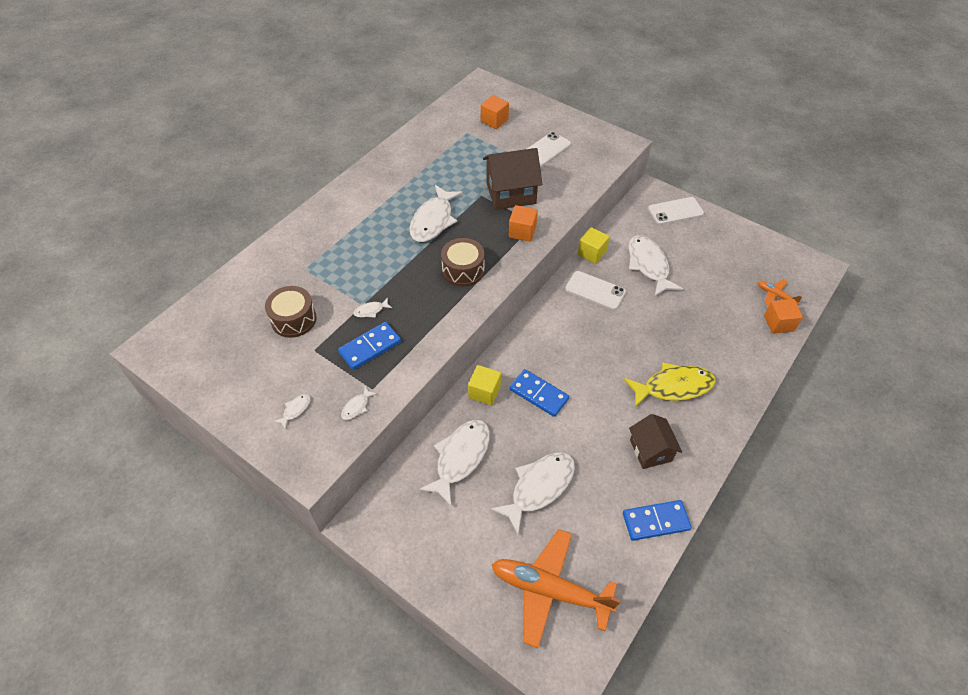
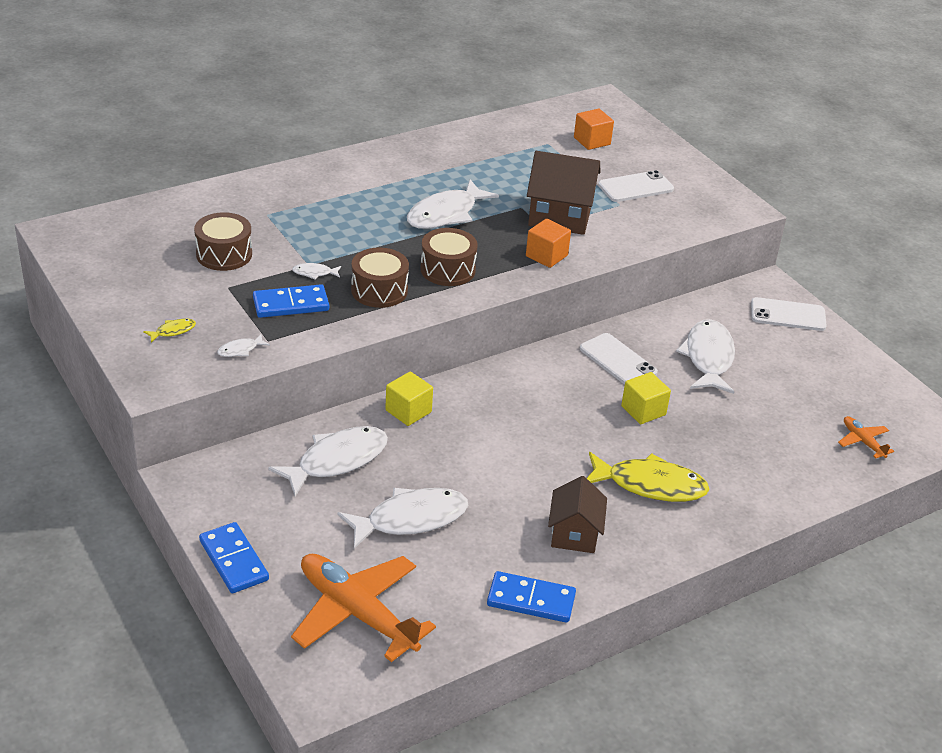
camera: 20 degrees right, 15 degrees down
(295, 410) = (173, 331): white fish -> yellow fish
(426, 308) = (379, 290): none -> brown drum
(538, 394) = (472, 435): blue domino -> blue domino (233, 560)
(591, 253) = (641, 323): yellow cube -> yellow cube (643, 410)
(778, 323) = (844, 470): orange cube -> none

